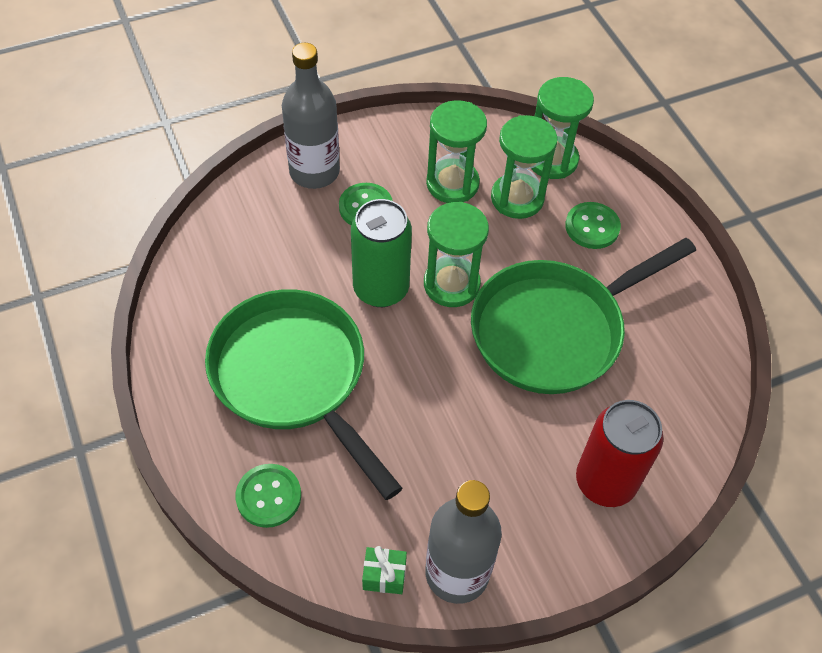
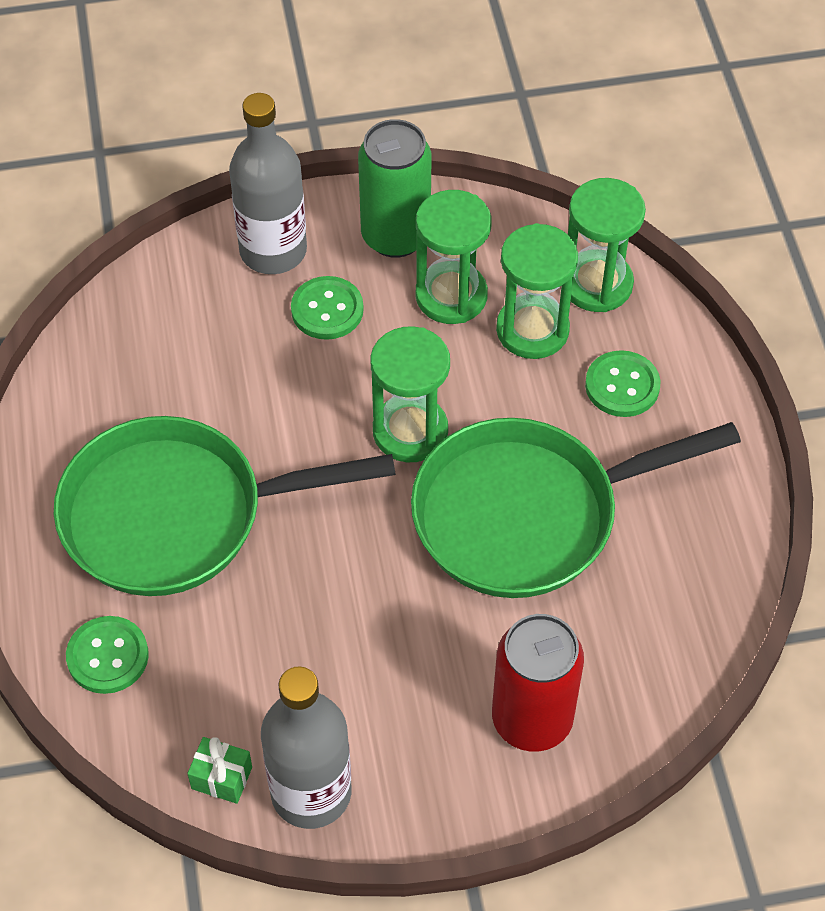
camera: 15 degrees right, 0 degrees up
(294, 377) = (176, 515): green pan -> green pan turned 75 degrees counterclockwise
(381, 289) = (316, 422): green can -> green can (395, 236)

